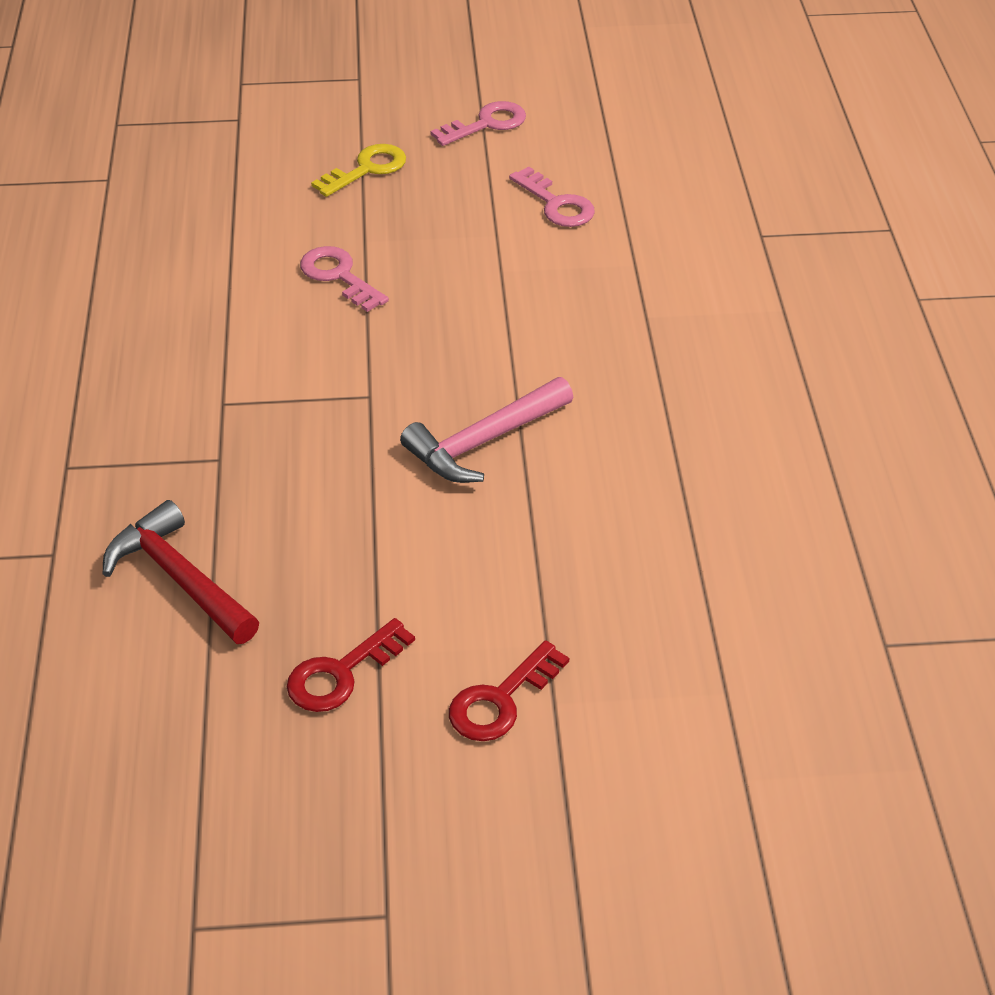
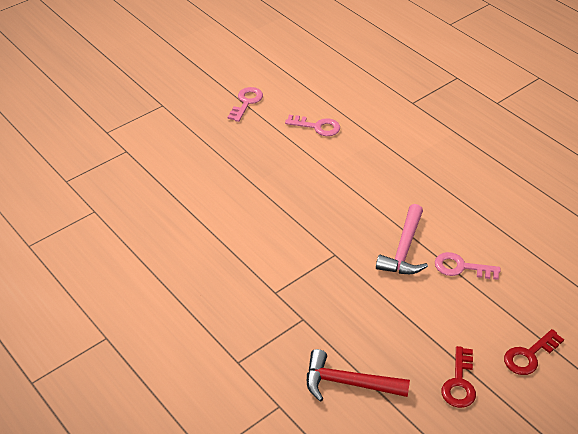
camera: 35 degrees left, 0 degrees up
(339, 276) = (260, 206): pink key -> pink key (461, 267)
(366, 169) = (216, 148): yellow key -> none
(501, 700) = (529, 355): red key -> red key turned 45 degrees clockwise

